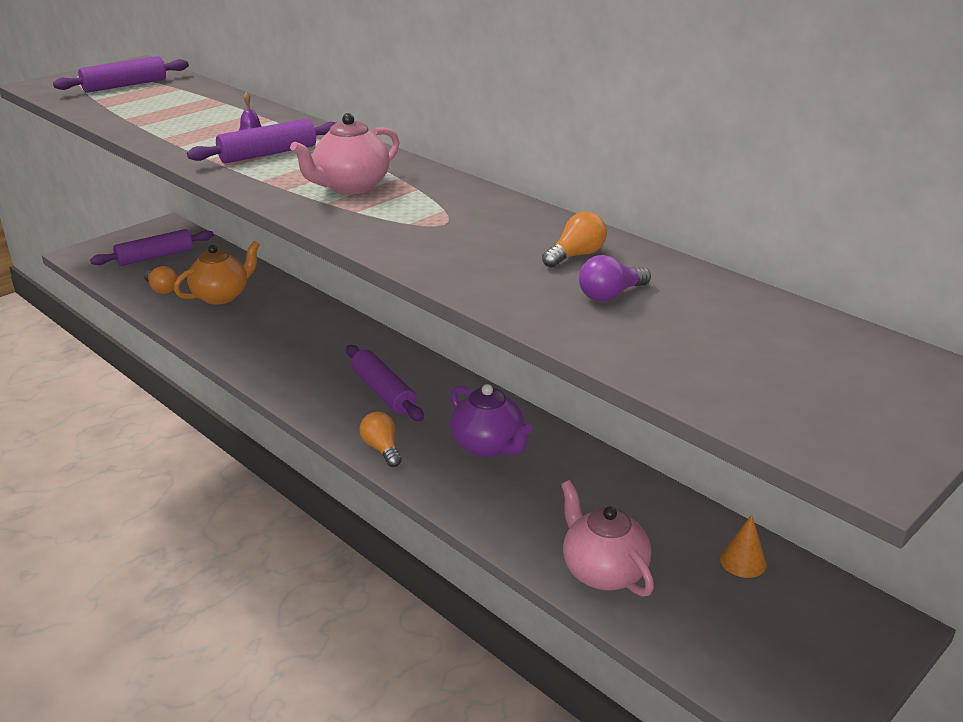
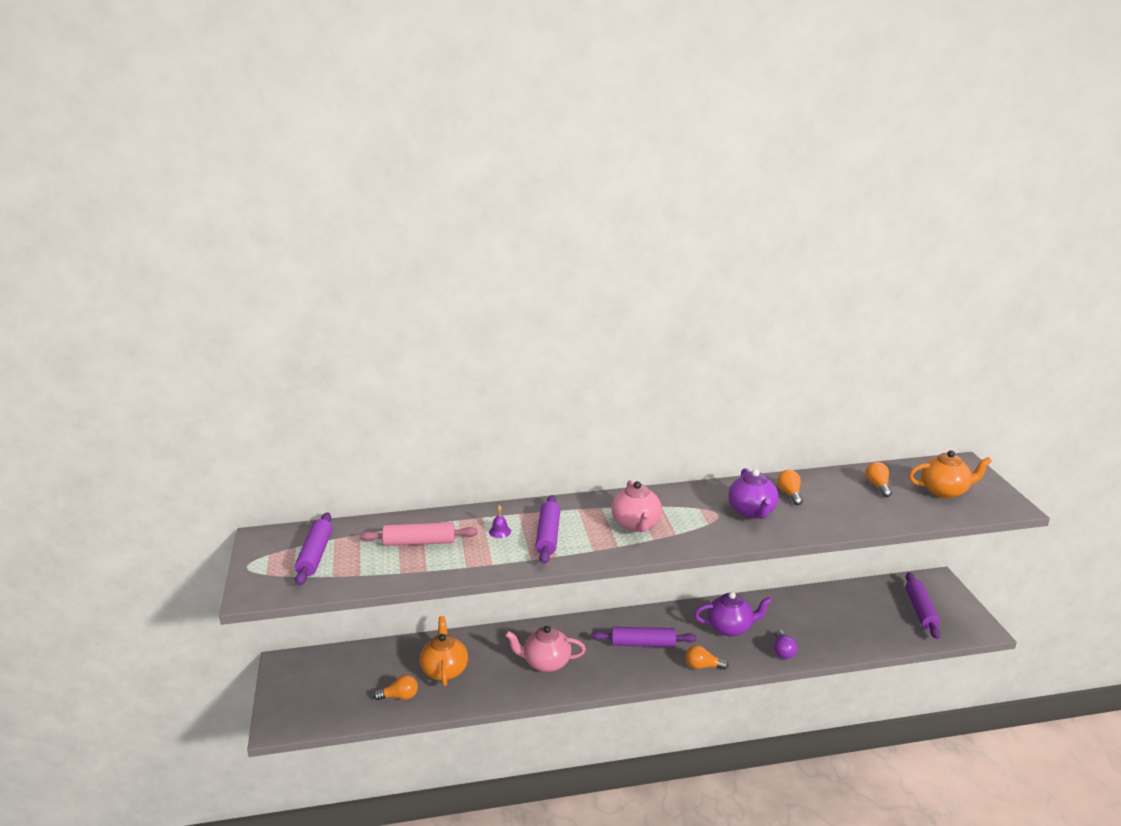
camera: 55 degrees left, 5 degrees down
(155, 257) = (337, 685): purple rolling pin -> purple rolling pin (920, 611)
(190, 111) = (419, 542): none -> pink rolling pin
(482, 242) = (752, 512): none -> purple teapot
(602, 571) = (858, 636): pink teapot -> pink teapot (545, 663)
(610, 295) = (839, 501): purple light bulb -> purple light bulb (783, 651)
(719, 316) = (878, 486): none -> orange light bulb
(743, 561) = (876, 594): orange cone -> none
(809, 382) = (945, 491): none -> orange teapot

